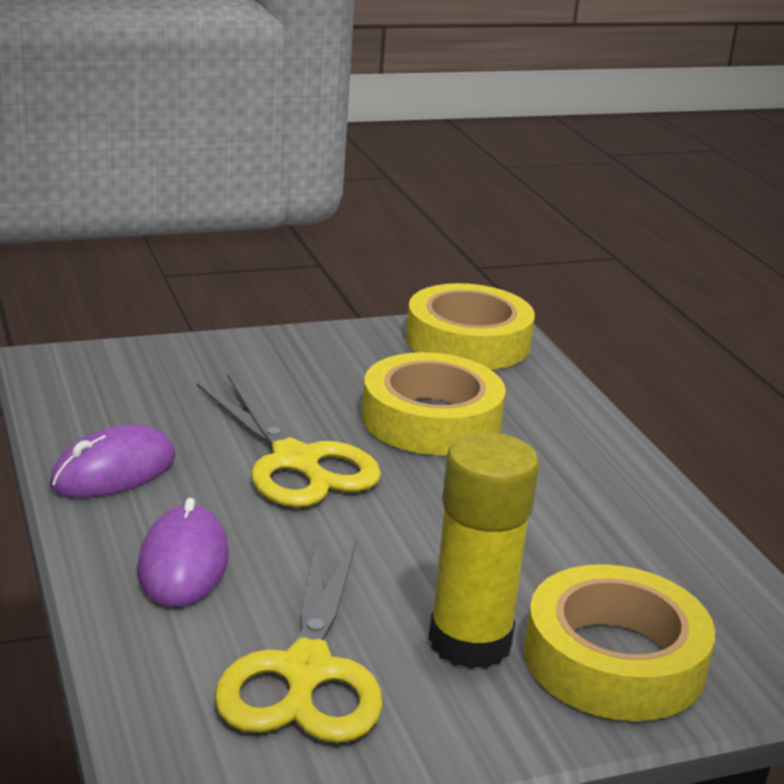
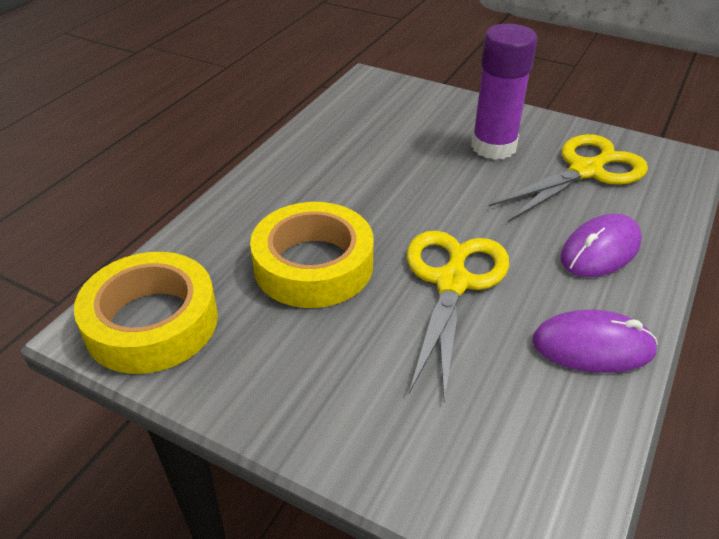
camera: 130 degrees left, 15 degrees up
(470, 642) = (493, 147): yellow glue stick -> purple glue stick
(614, 660) = (442, 115): yellow tape -> none

